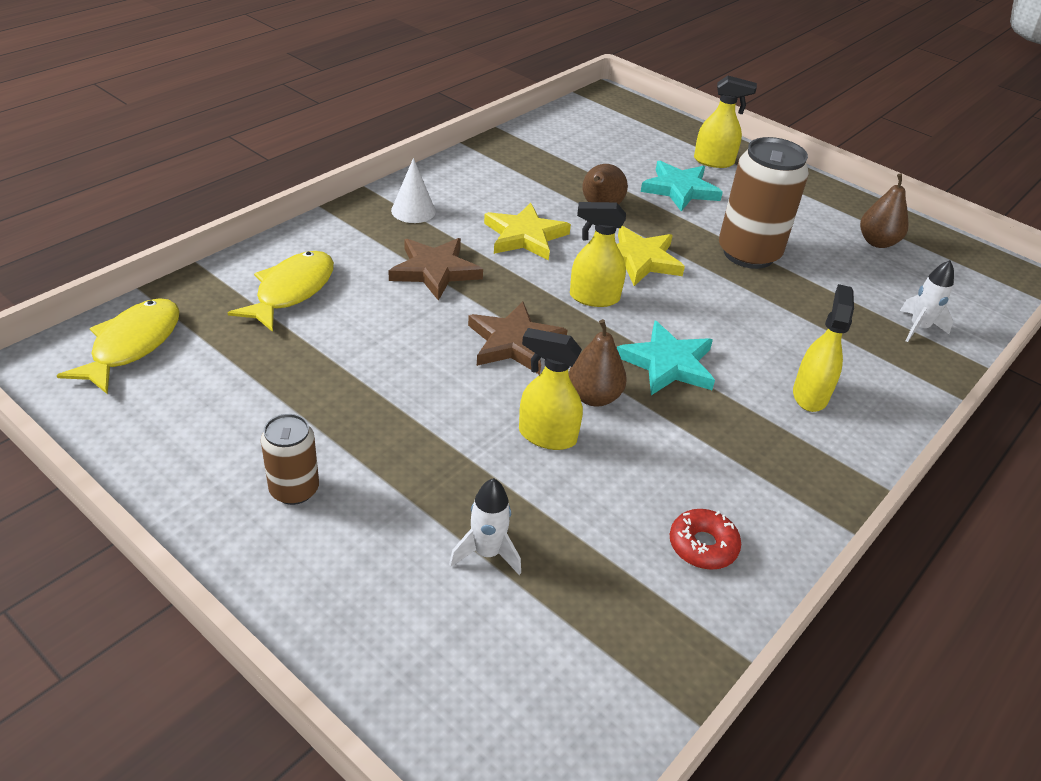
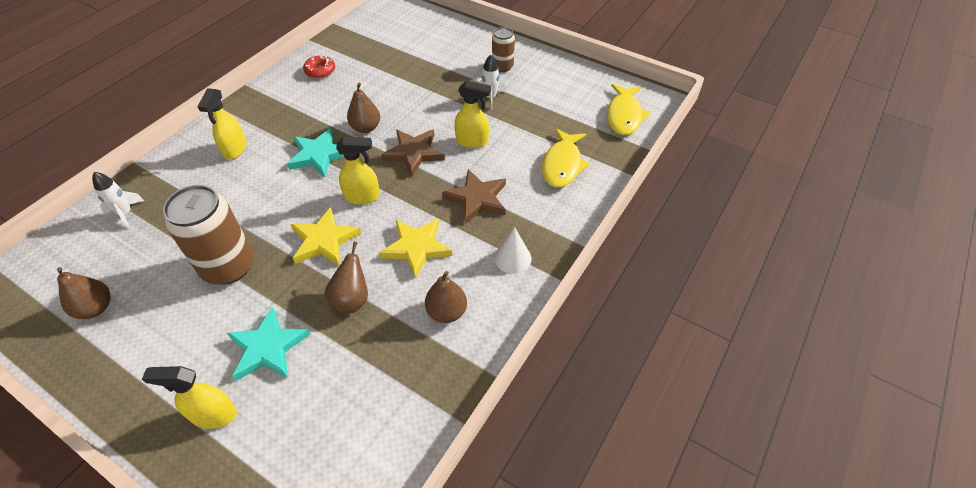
camera: 175 degrees right, 10 degrees up
(487, 553) = (414, 57): white rocket -> white rocket (490, 97)
(500, 184) = (446, 312): none -> brown pear
(546, 436) = (391, 104): yellow spray bottle -> yellow spray bottle (472, 141)

